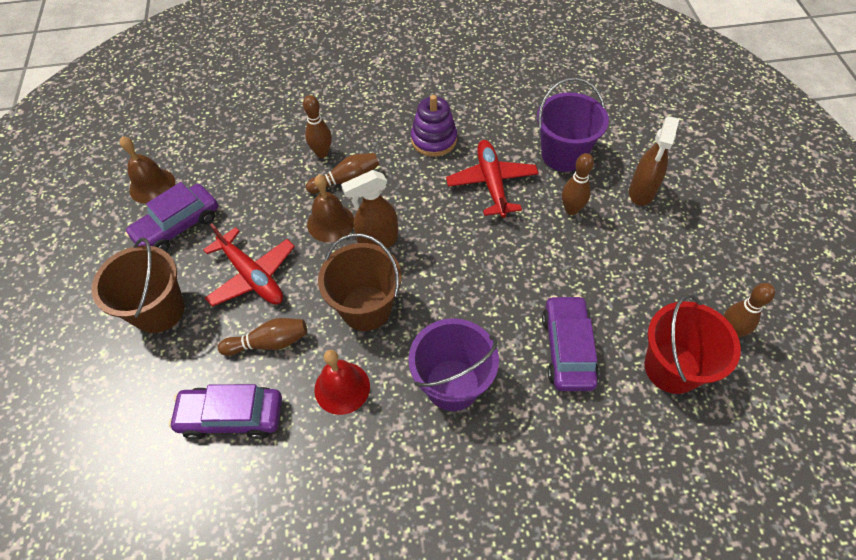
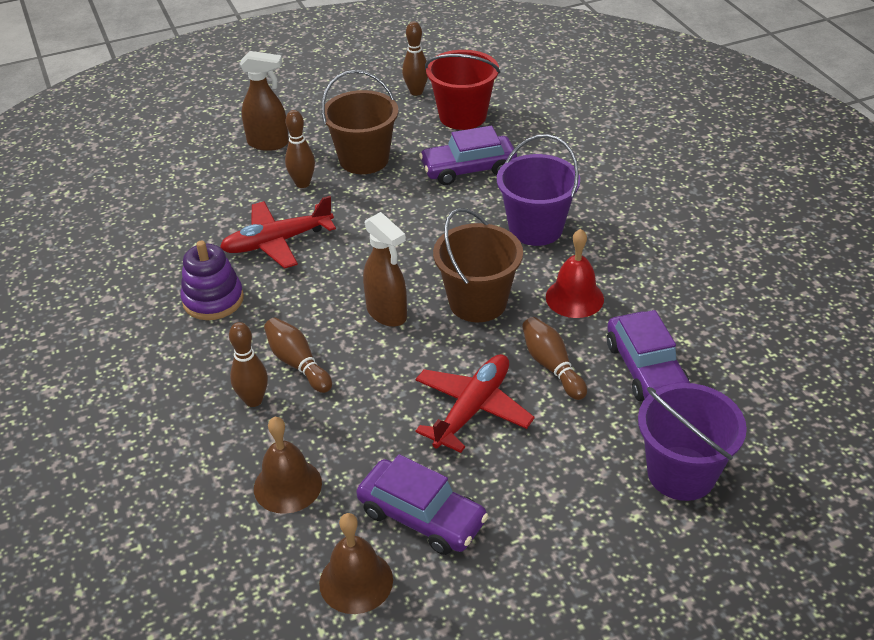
camera: 105 degrees left, 15 degrees down
(159, 310) = (555, 482): brown bucket -> brown bucket (364, 159)
(330, 222) = (371, 360): brown bell -> brown bell (287, 485)
(563, 155) = (223, 197): purple bucket -> purple bucket (681, 473)

